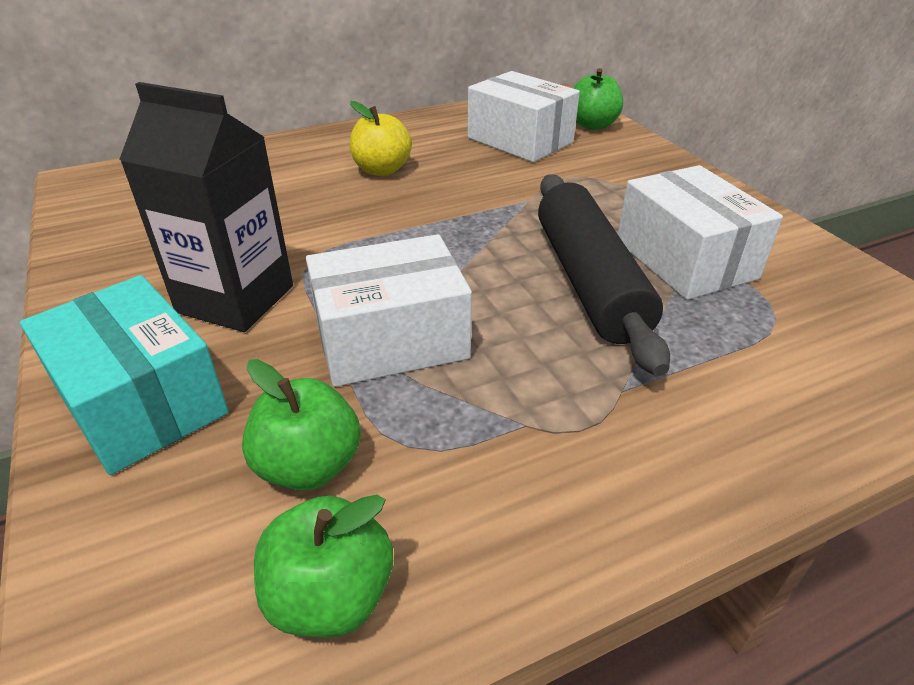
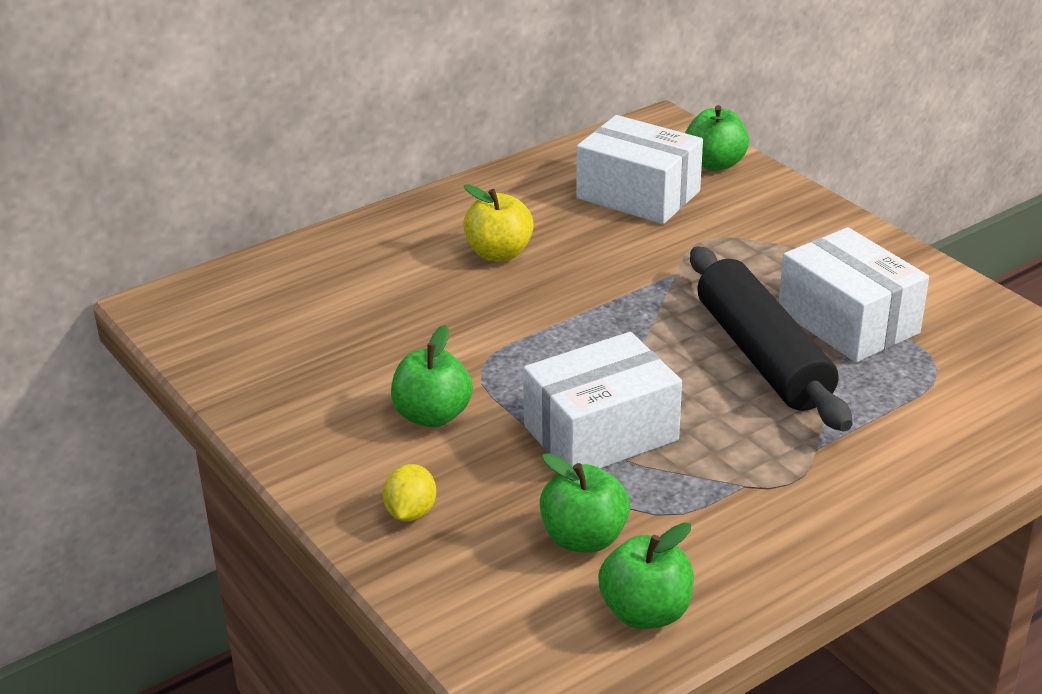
camera: 10 degrees left, 5 degrees down
(141, 401) = (411, 512): turquoise box -> yellow lemon
(235, 299) = (432, 415): black carton -> green apple

